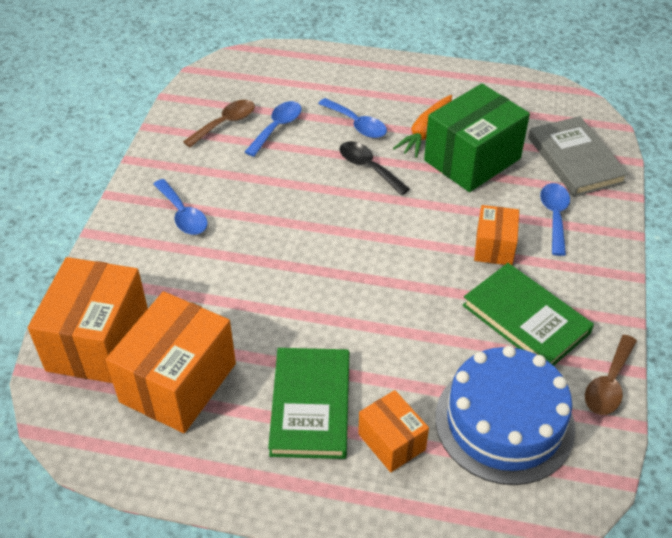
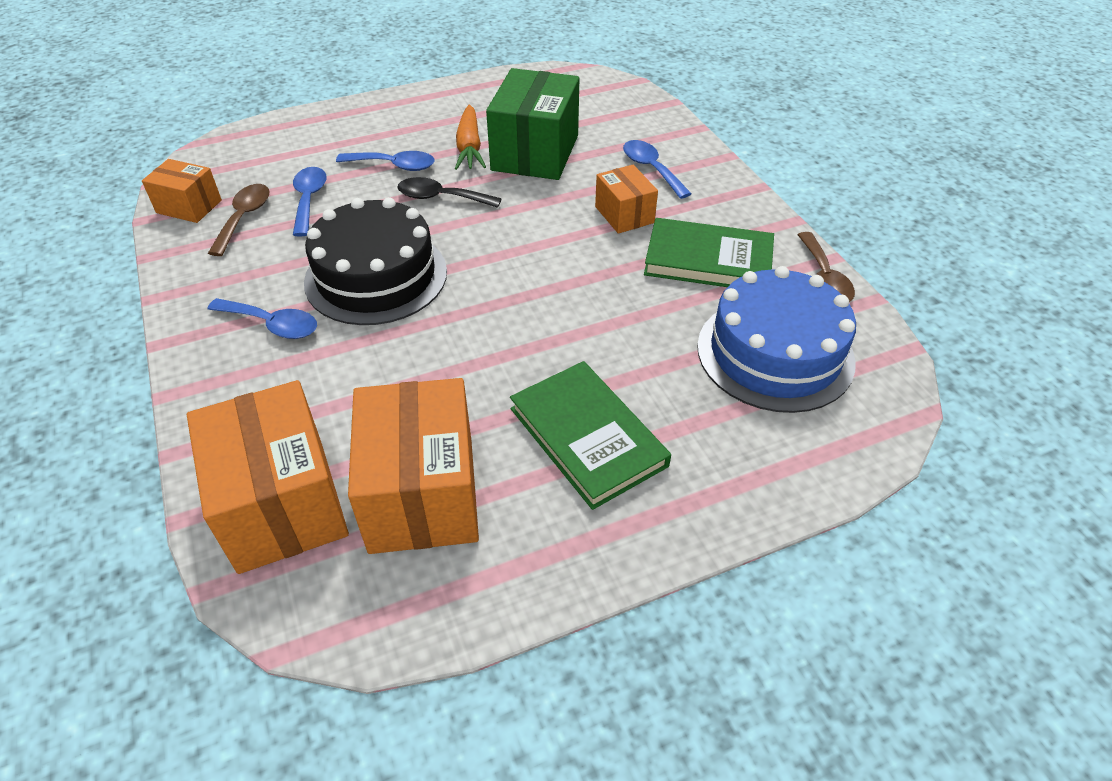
camera: 35 degrees left, 0 degrees up
(273, 211) = (376, 276): none -> black cake
(391, 442) = (696, 426): orange box -> orange box (189, 206)
(575, 160) = (625, 119): grey book -> none

